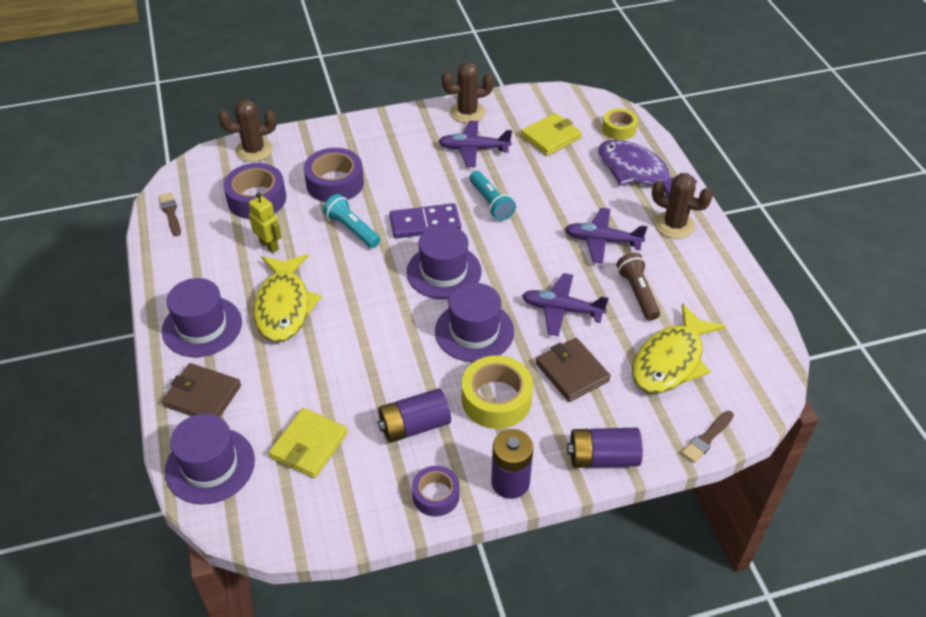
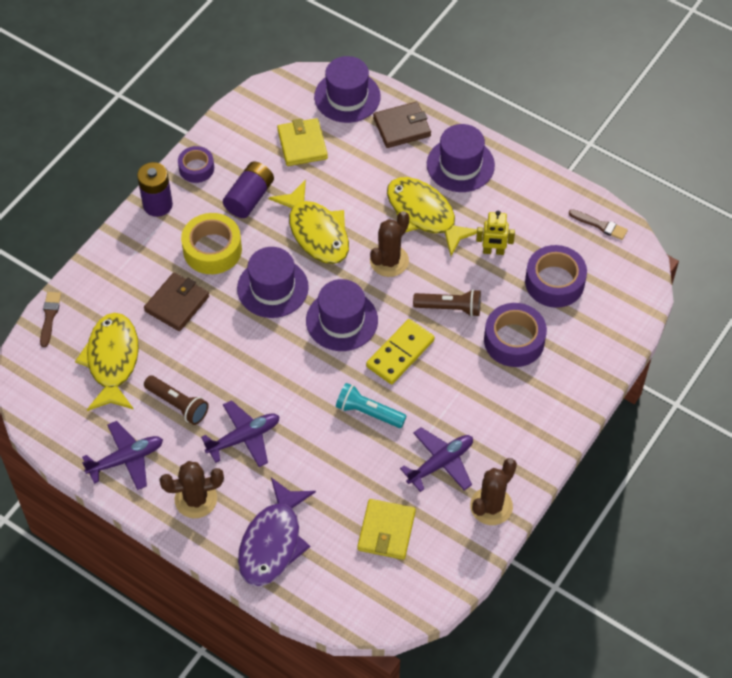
camera: 140 degrees right, 10 degrees up
(254, 150) = (618, 325): brown cactus -> brown cactus (389, 261)
(352, 229) = (449, 308): turquoise flashlight -> brown flashlight
(388, 353) = (316, 232): none -> yellow fish
(425, 224) = (400, 353): purple domino -> yellow domino
(562, 309) = (224, 349): purple plane -> purple plane (126, 459)
(572, 372) = (177, 304): brown wallet -> brown wallet turned 75 degrees counterclockwise
(603, 458) = (110, 258): purple battery -> none
(619, 129) = (332, 591): yellow tape -> none
(637, 172) = (273, 542): purple fish -> purple fish turned 105 degrees clockwise

